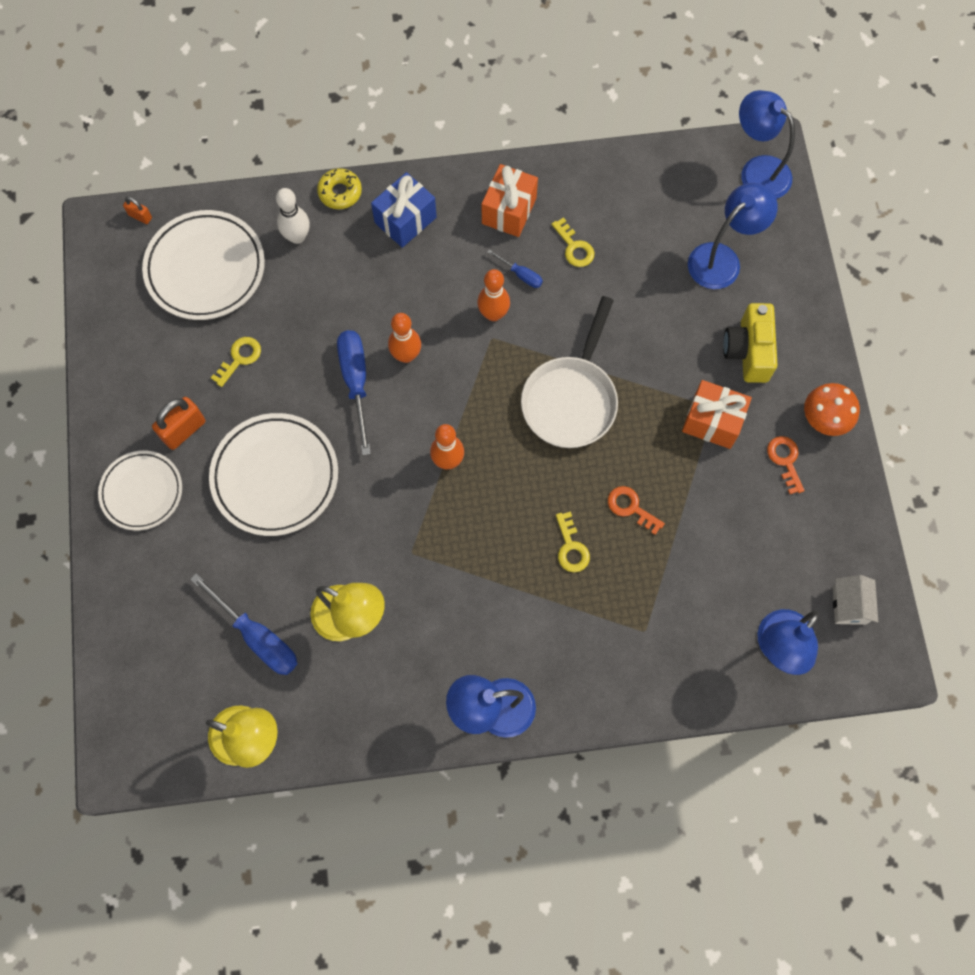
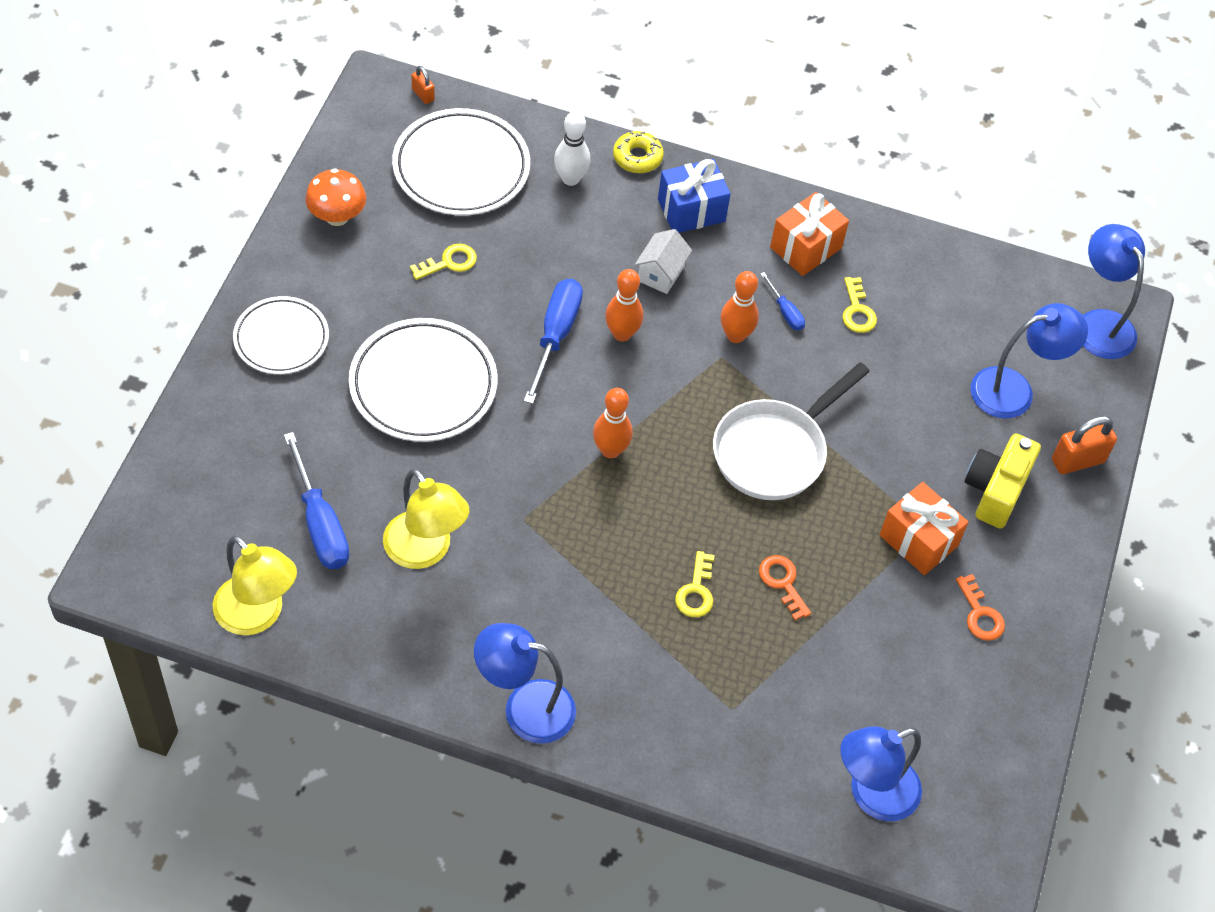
camera: 20 degrees right, 15 degrees down
(184, 430) = (355, 302): orange padlock -> orange padlock (1077, 461)
(785, 460) = (980, 614): orange key -> orange key turned 150 degrees clockwise
(824, 419) = (1046, 594): orange mushroom -> orange mushroom (337, 216)
(849, 605) = (975, 790): white house -> white house (661, 273)

